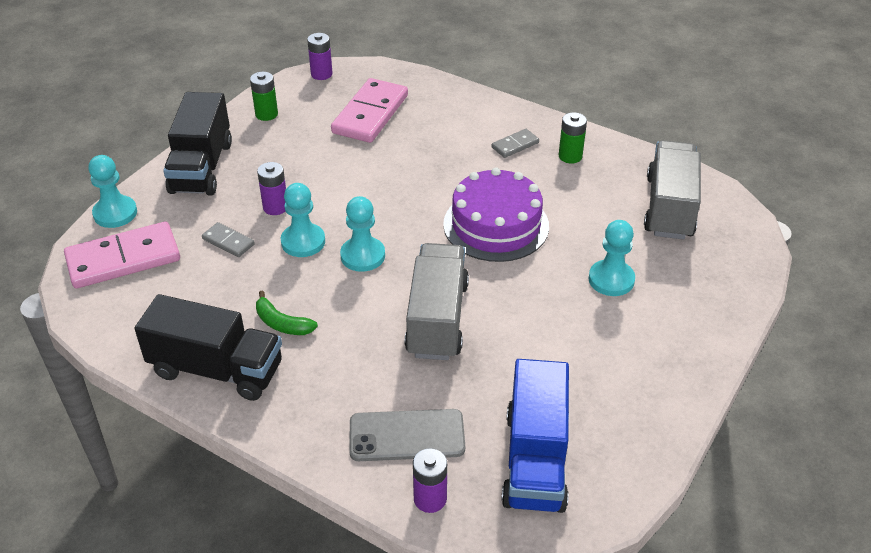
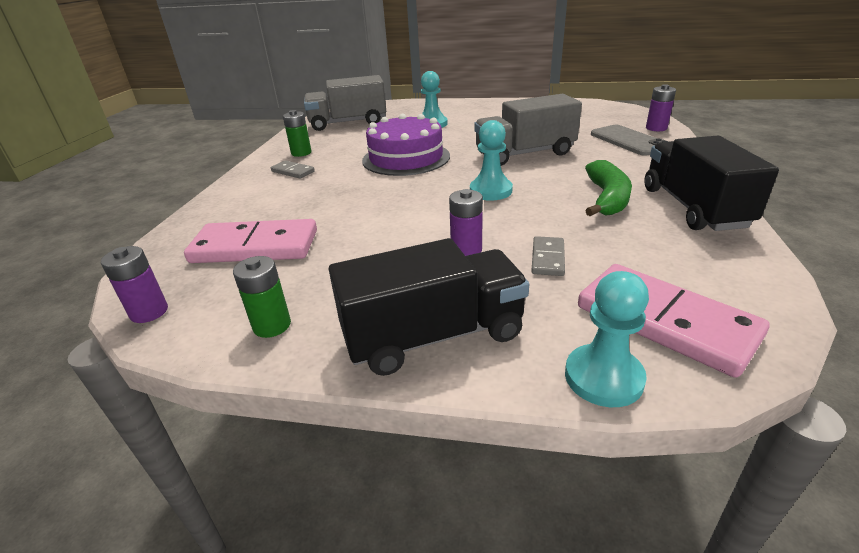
camera: 110 degrees left, 10 degrees down
(282, 323) = (607, 198): green banana -> green banana, size x1.51
(303, 242) = (502, 219): turquoise pawn -> none
(535, 459) = (591, 116): blue truck -> none

